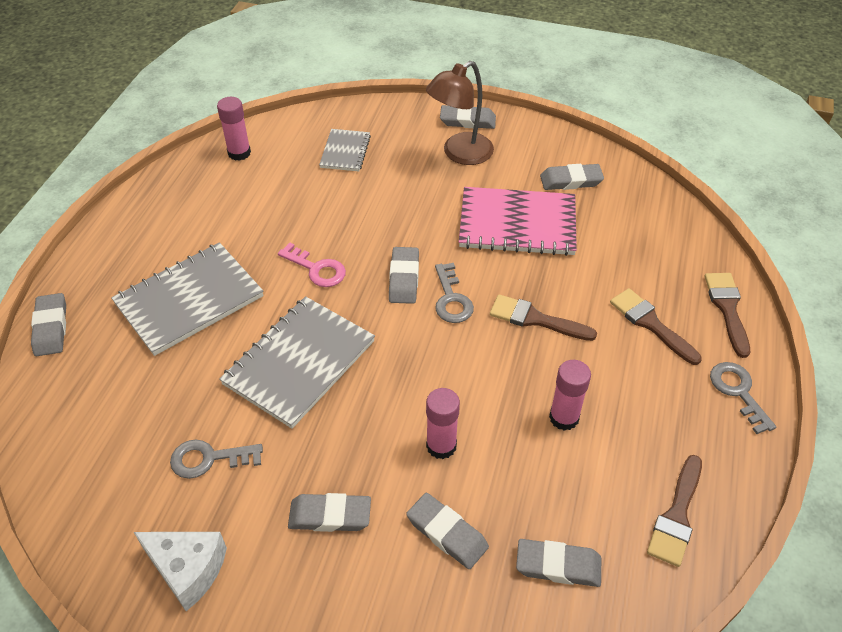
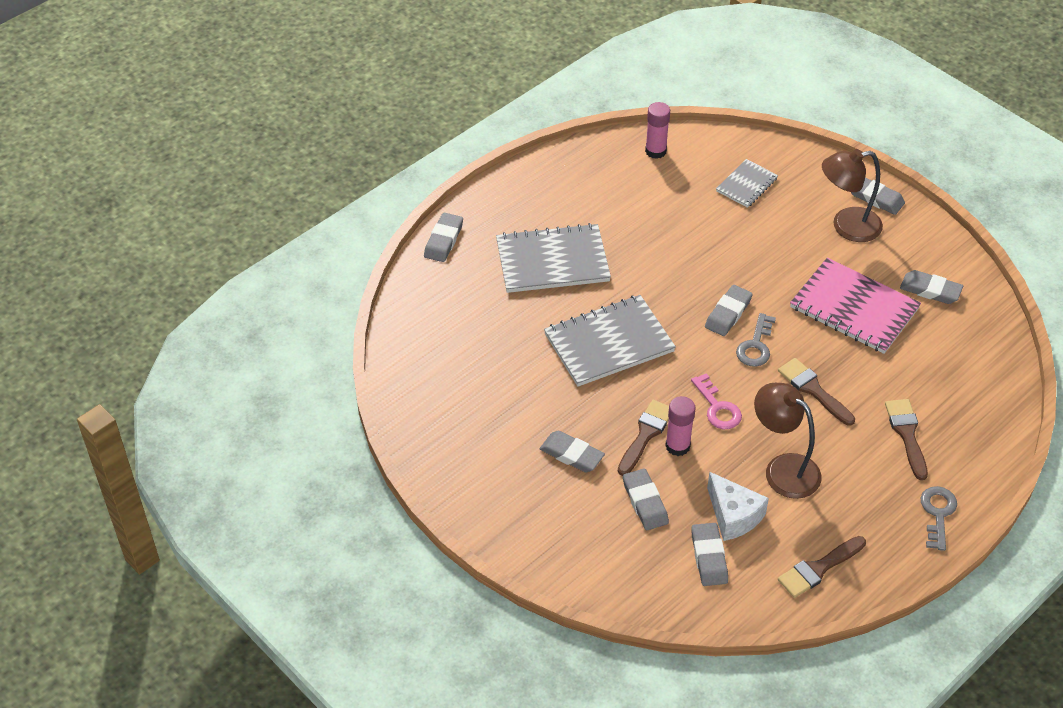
camera: 30 degrees right, 0 degrees up
(187, 570) = (461, 444): white cheese -> white cheese (733, 516)
(208, 459) = (509, 381): grey key -> none
(317, 269) = (663, 277): pink key -> pink key (718, 408)
(558, 565) = (709, 557): grey eraser -> grey eraser turned 45 degrees clockwise
(564, 418) = (783, 469): pink glue stick -> brown lamp
(727, 309) = (983, 451): brown brush -> brown brush (645, 434)

